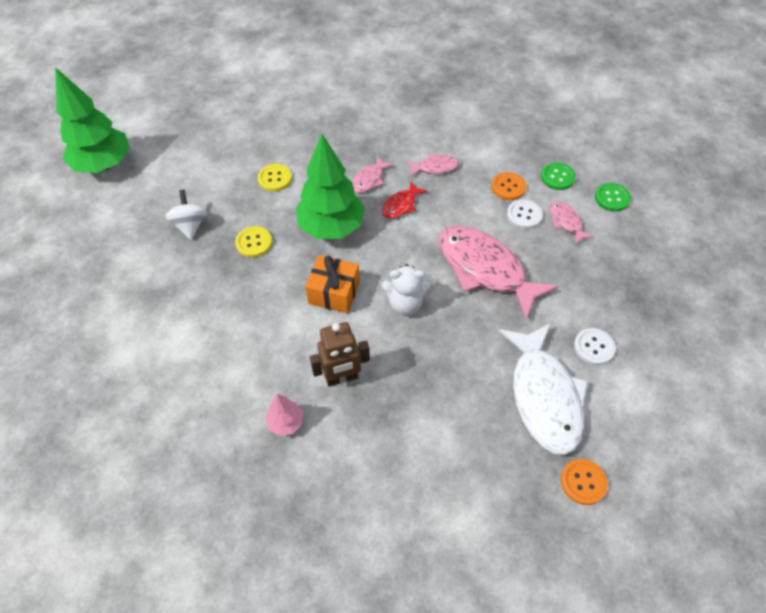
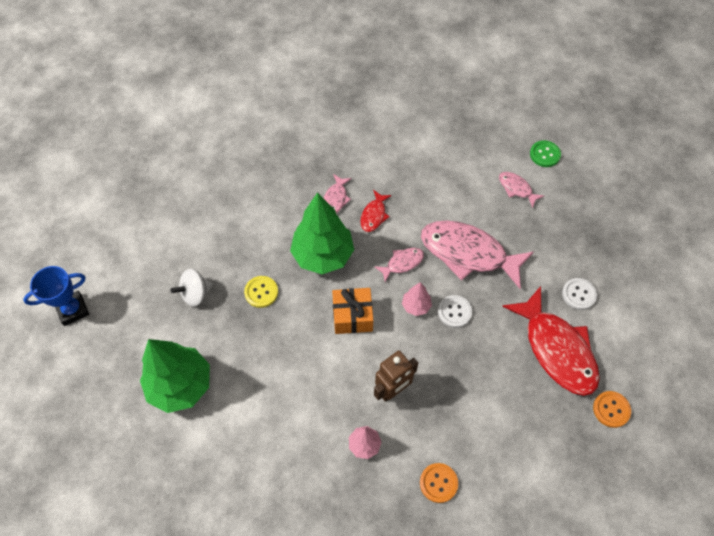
camera: 20 degrees left, 5 degrees up
(72, 205) = (73, 310): none -> blue trophy
(104, 165) = (81, 258): green tree -> green tree (180, 385)
(190, 225) = (195, 294): white spinning top -> white spinning top turned 90 degrees counterclockwise
(275, 178) = (251, 223): yellow button -> none
(405, 303) = (416, 306): white teddy bear -> pink tree
(435, 167) = (388, 169): pink fish -> pink fish (402, 263)
(508, 187) = (457, 170): orange button -> orange button (438, 483)
(524, 215) = (480, 192): white button -> white button (454, 312)
(544, 396) = (557, 349): white fish -> red fish
(557, 177) = (494, 148): green button -> none

